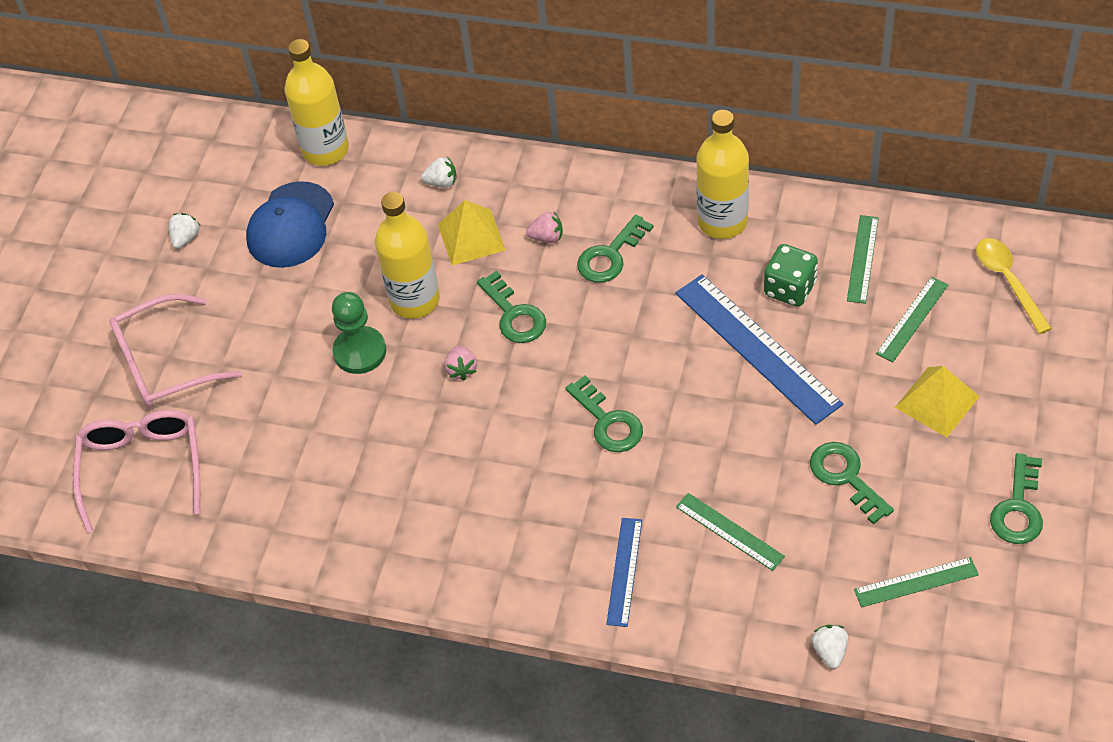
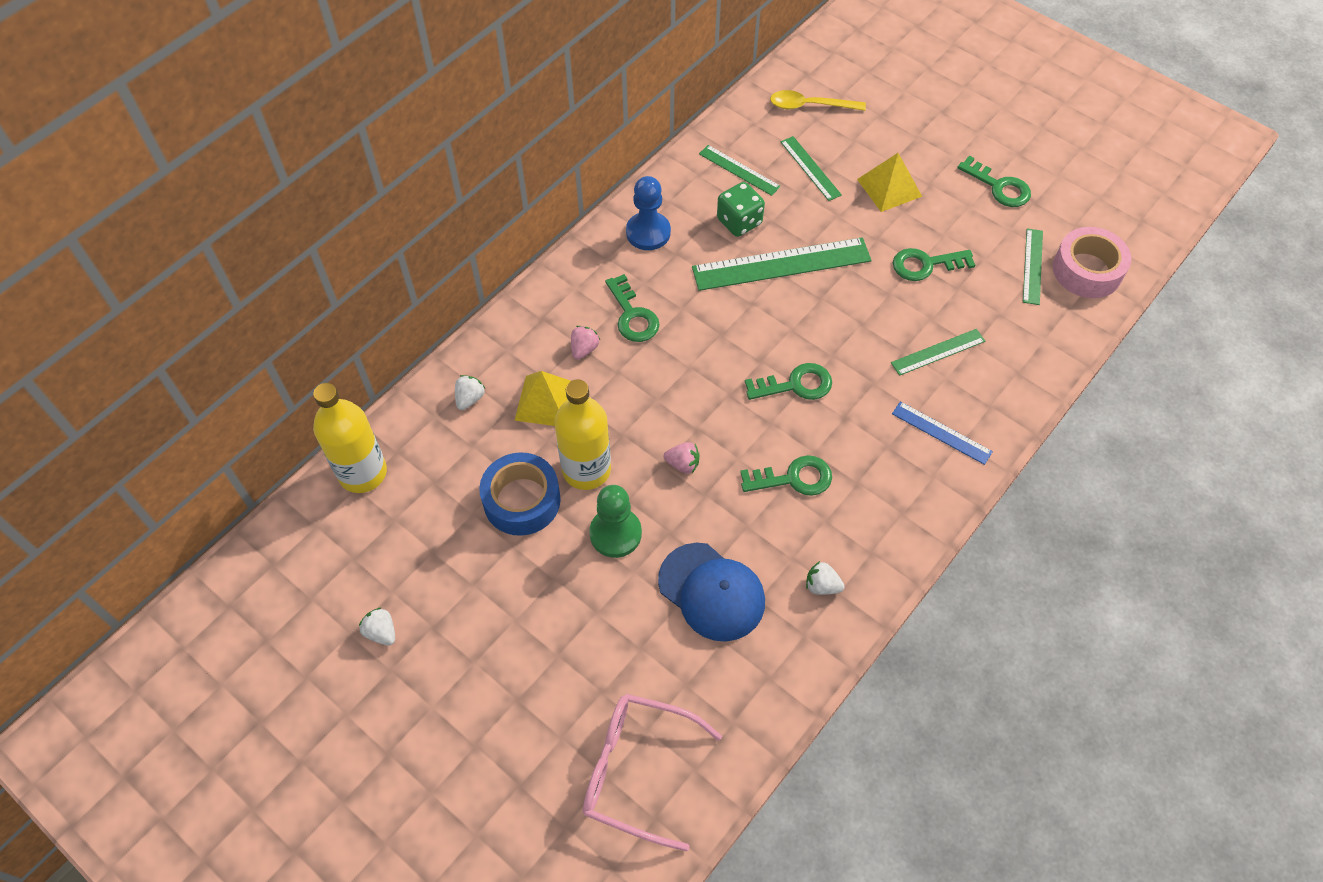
camera: 70 degrees left, 5 degrees up
(164, 364) = (524, 706): pink glasses -> none
(291, 225) = (432, 535): blue cap -> blue cap (711, 592)
(357, 269) = (522, 500): none -> blue tape
(514, 315) = (649, 404): green key -> green key (793, 478)
(722, 221) = (648, 232): yellow bottle -> blue pawn
(757, 348) = (781, 264): blue ruler -> green ruler
(829, 651) = (1067, 338): white strawberry -> white strawberry (822, 586)
(948, 640) = (1087, 270): none -> pink tape

